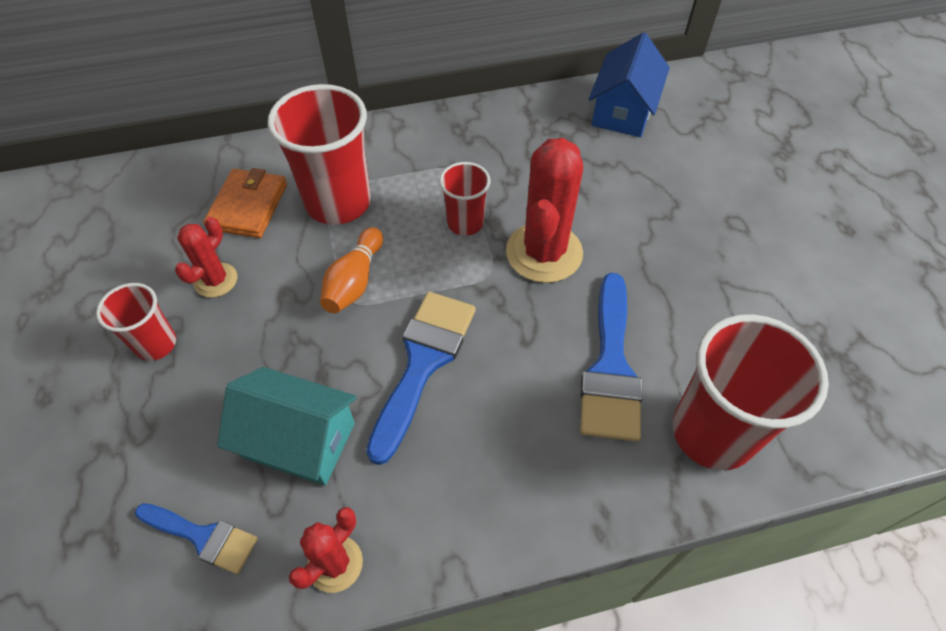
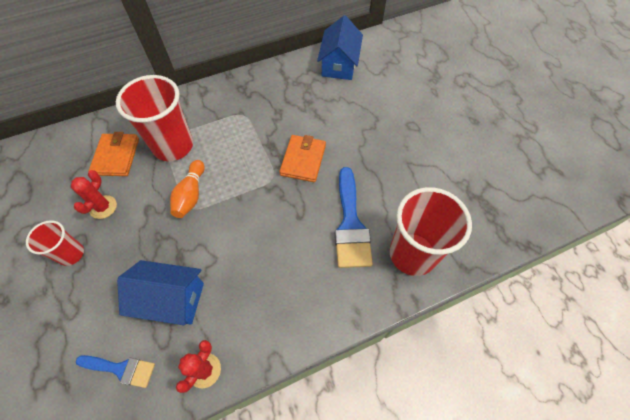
camera: 10 degrees left, 5 degrees up
(299, 440) = (171, 299): turquoise house -> blue house
(423, 363) = (240, 239): blue brush -> none
(465, 223) = (253, 148): red cup -> none
(544, 252) = (303, 160): red cactus -> orange wallet

